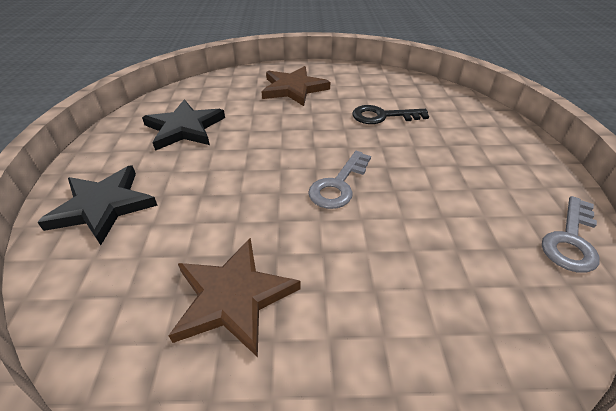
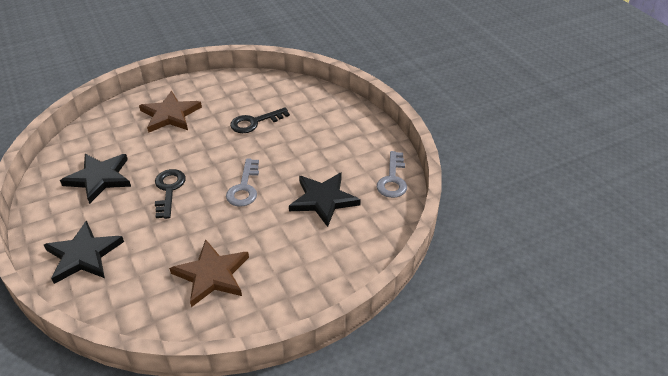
camera: 25 degrees left, 0 degrees up
(247, 160) = (169, 190): none -> black key
(446, 236) = (323, 200): none -> black star

